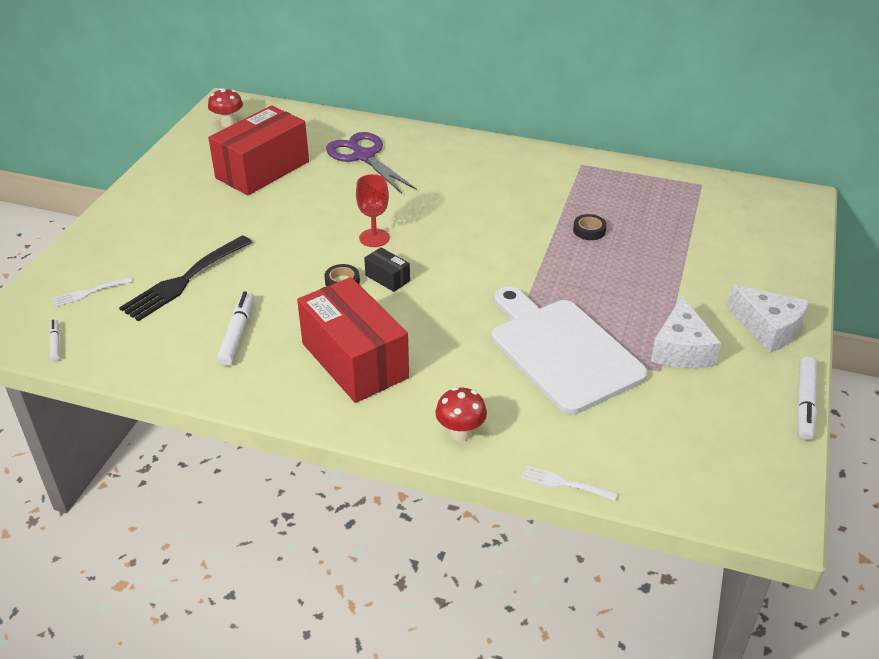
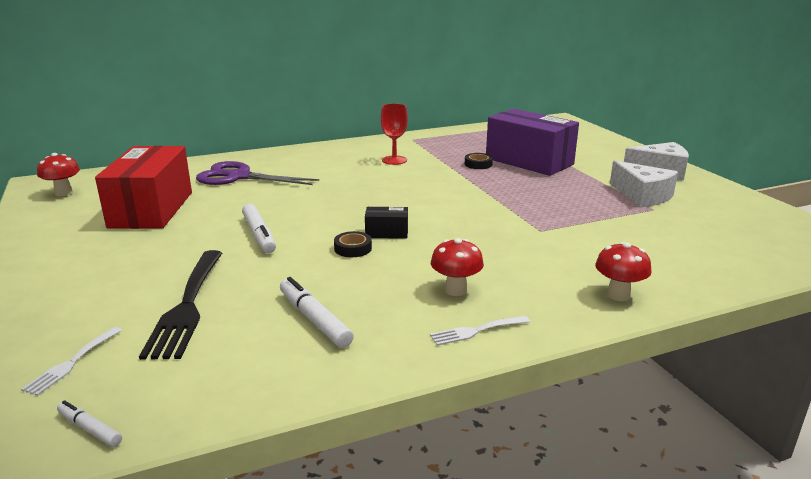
camera: 40 degrees left, 15 degrees down
(354, 360) = (456, 290): red box -> red mushroom
(374, 238) = (332, 215): red goblet -> red goblet (394, 160)
(561, 351) = (583, 223): white cutting board -> none
(564, 483) = (734, 288): white fork -> white fork (476, 331)
(648, 249) = (529, 161): none -> purple box
(805, 403) = (746, 193): white marker -> white marker (259, 235)

